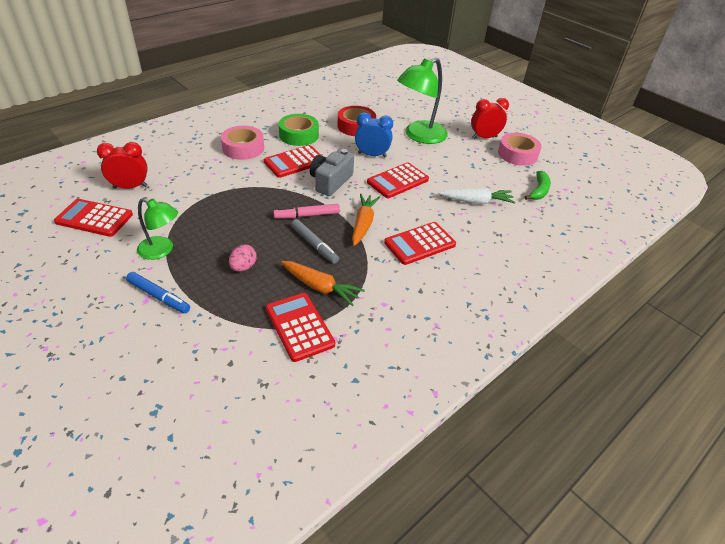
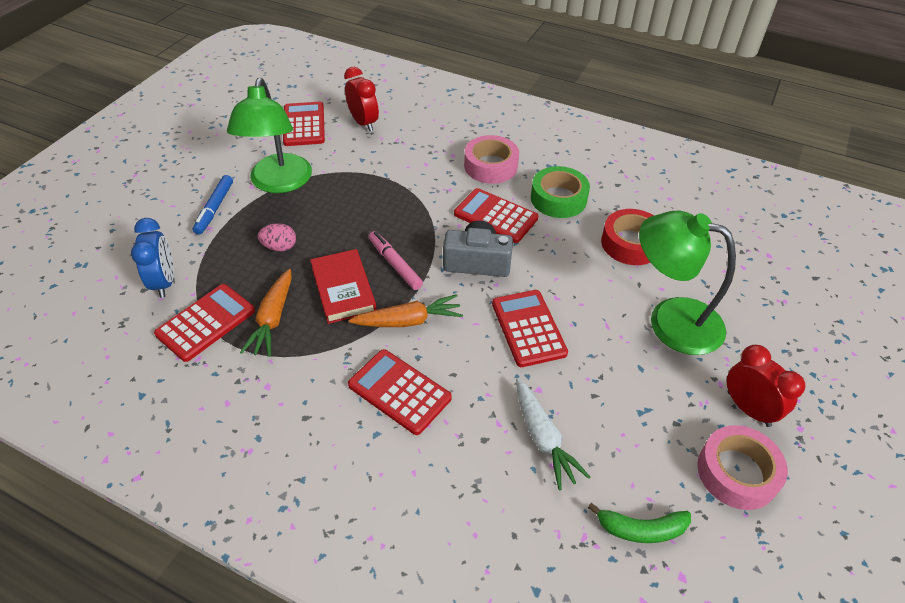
camera: 70 degrees right, 5 degrees up
(161, 250) = (279, 183): green lamp -> green lamp, size x1.67
(314, 245) = (343, 289): grey marker -> red book
(372, 155) = (571, 282): blue clock -> blue clock (164, 282)
(398, 181) = (528, 328): red calculator -> red calculator turned 45 degrees clockwise

